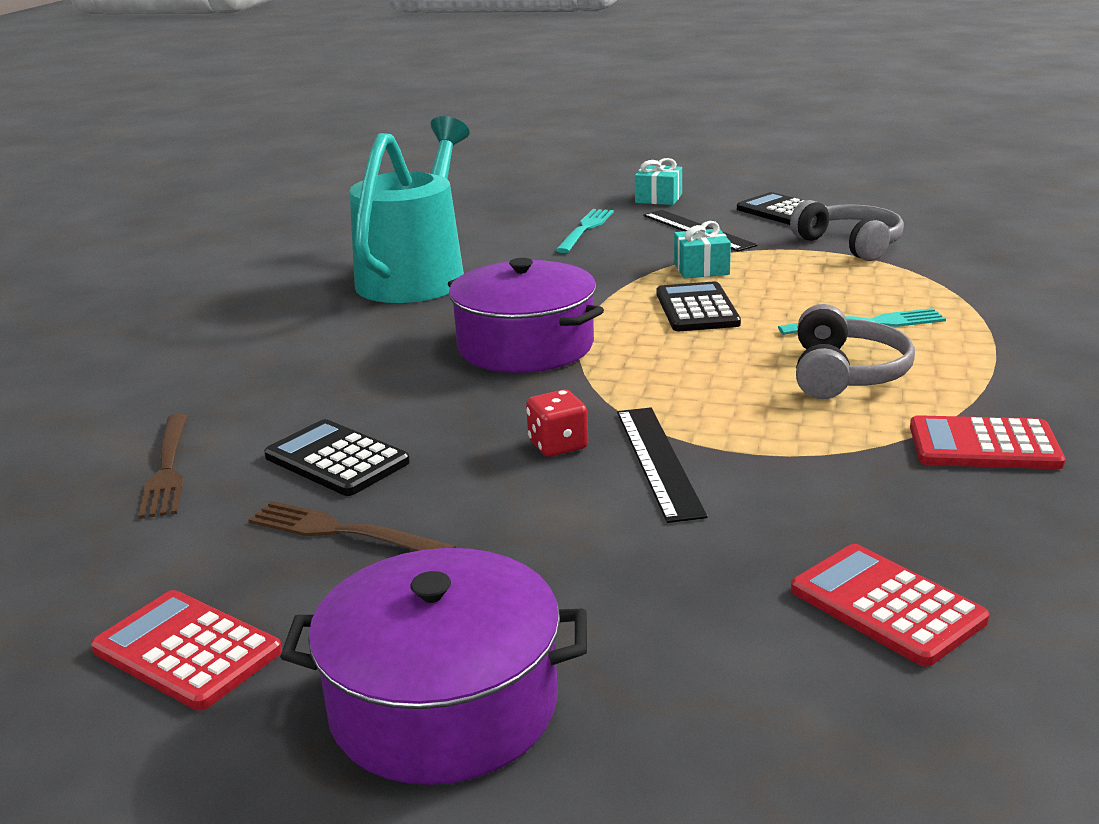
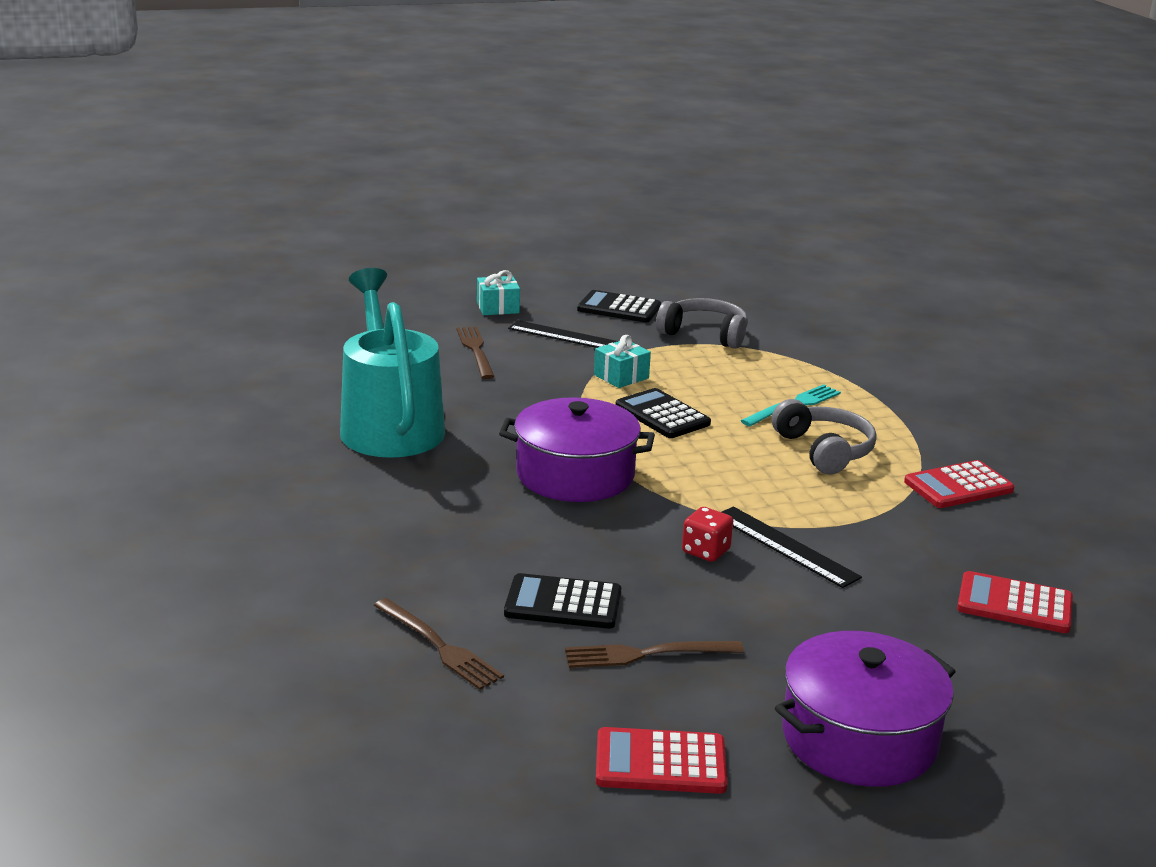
camera: 35 degrees left, 0 degrees up
(585, 229) = (475, 350): turquoise fork -> brown fork

